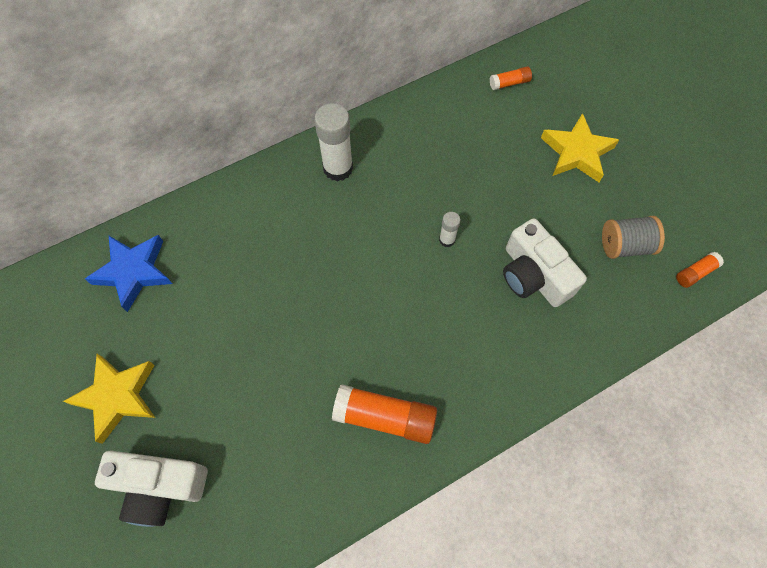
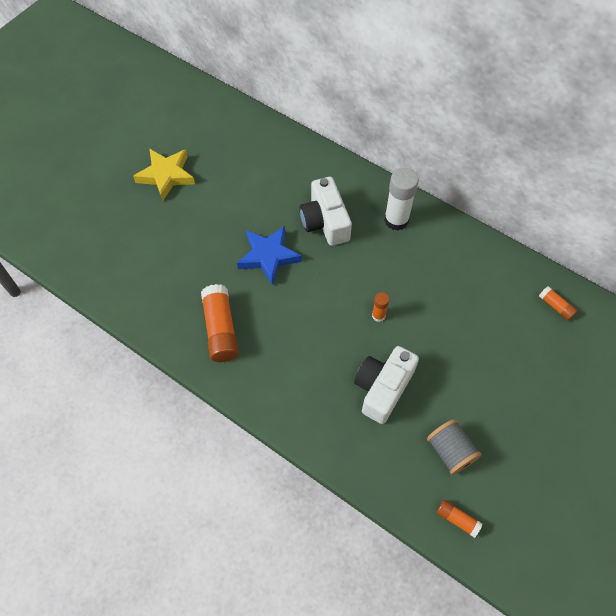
camera: 65 degrees right, 5 degrees down
(133, 272) = (250, 143): blue star -> blue star (268, 256)
(159, 486) = (122, 224): white camera -> white camera (325, 221)
(447, 240) = (378, 315): white glue stick -> orange glue stick
(577, 152) = (519, 383): yellow star -> none

